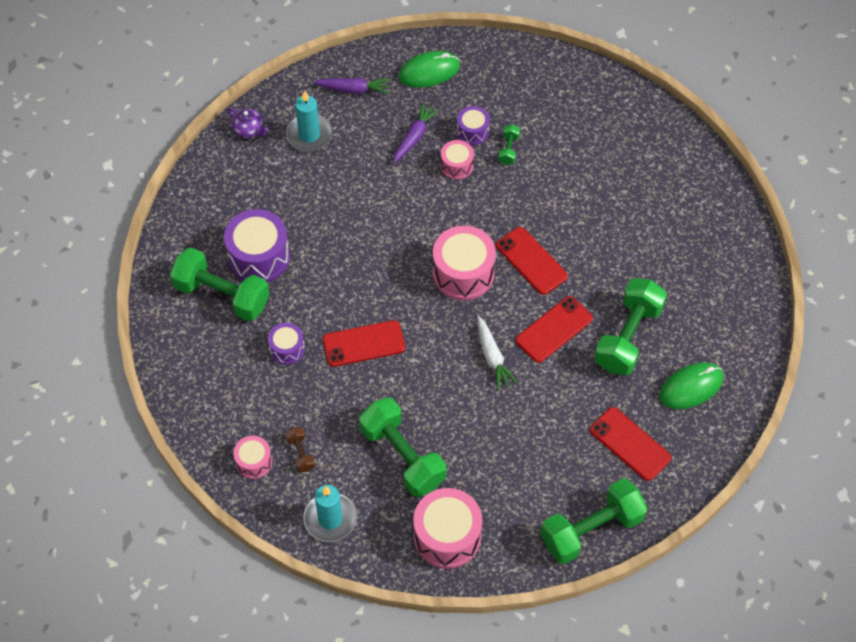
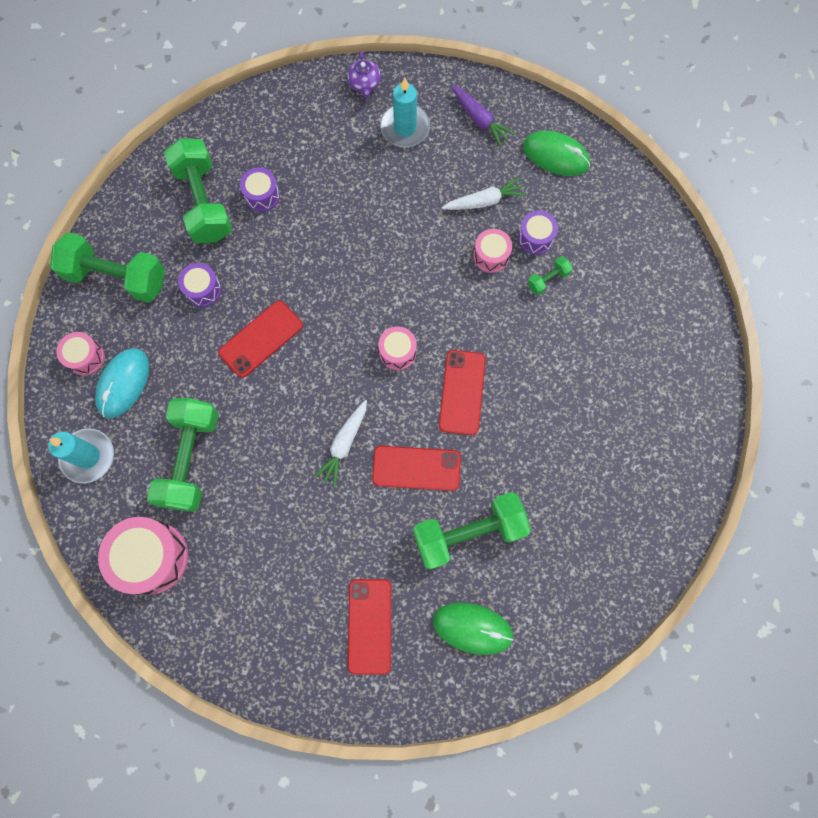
camera: 45 degrees right, 15 degrees up
(259, 257) = (262, 195): purple drum -> purple drum, size x0.55
(301, 453) = (123, 383): brown dumbbell -> turquoise mouse
(364, 344) = (261, 339): red phone -> red phone turned 75 degrees counterclockwise
(415, 136) = (484, 201): purple carrot -> white carrot
(463, 273) = (397, 352): pink drum -> pink drum, size x0.55
(591, 529) = (261, 666): green dumbbell -> green dumbbell (117, 277)

